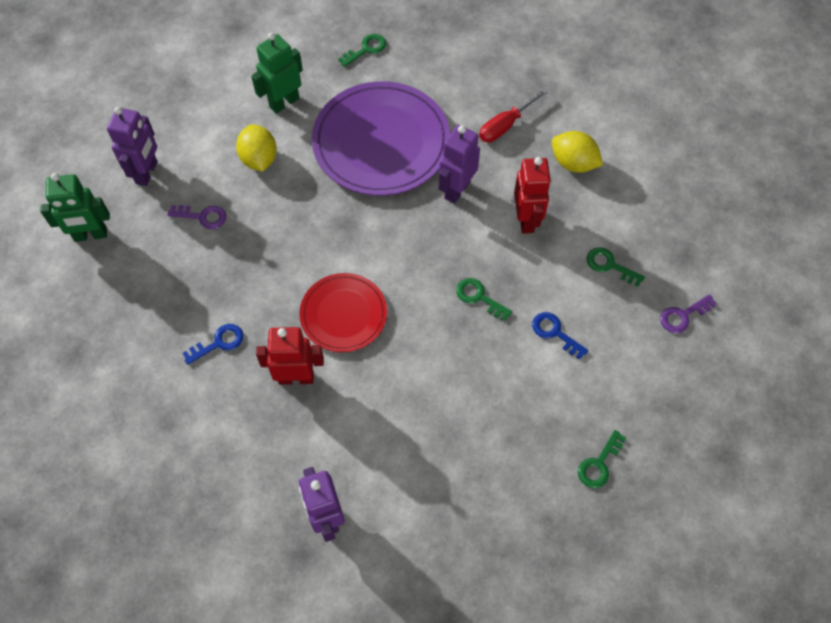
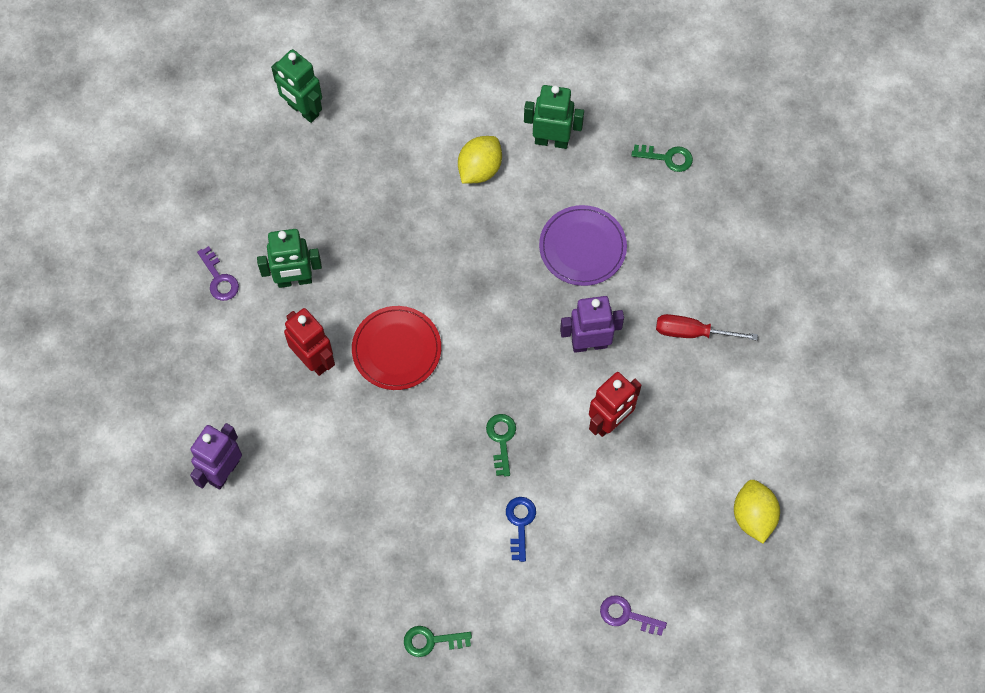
camera: 50 degrees right, 5 degrees up
(147, 173) = (392, 99): purple robot -> none
(203, 216) = (390, 174): purple key -> purple key (219, 279)
(219, 343) = (294, 280): blue key -> green robot
(381, 142) = (582, 247): purple plate -> purple plate, size x0.58
(573, 163) = (704, 417): yellow lemon -> yellow lemon (753, 516)
(609, 265) = (624, 521): green key -> none

